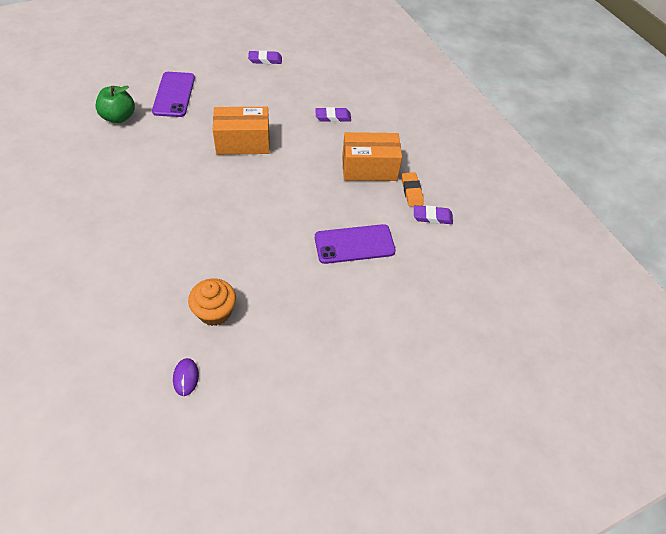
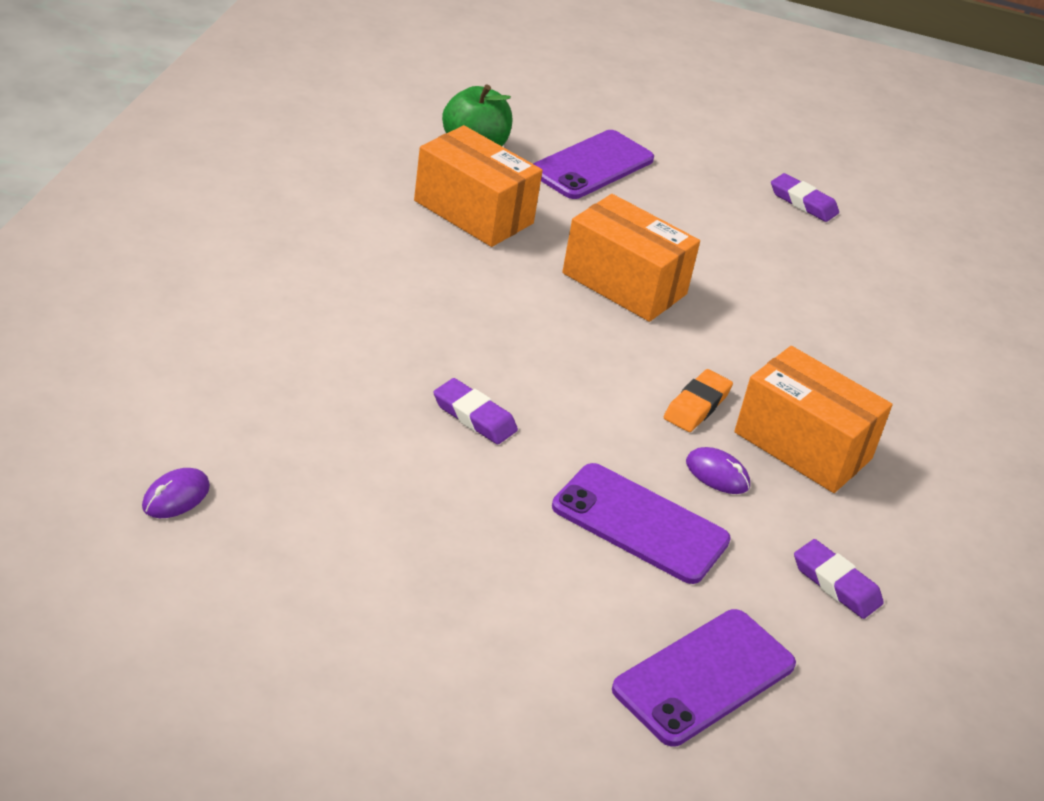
camera: 40 degrees right, 15 degrees down
(152, 150) = (473, 212): none -> orange box
(215, 312) = (312, 453): orange cupcake -> none
(333, 117) = (827, 340): purple eraser -> purple eraser (474, 416)
(356, 202) = (717, 474): none -> purple mouse
(411, 191) = (843, 525): orange eraser -> orange eraser (697, 405)
(433, 288) = (704, 677): none -> purple phone

